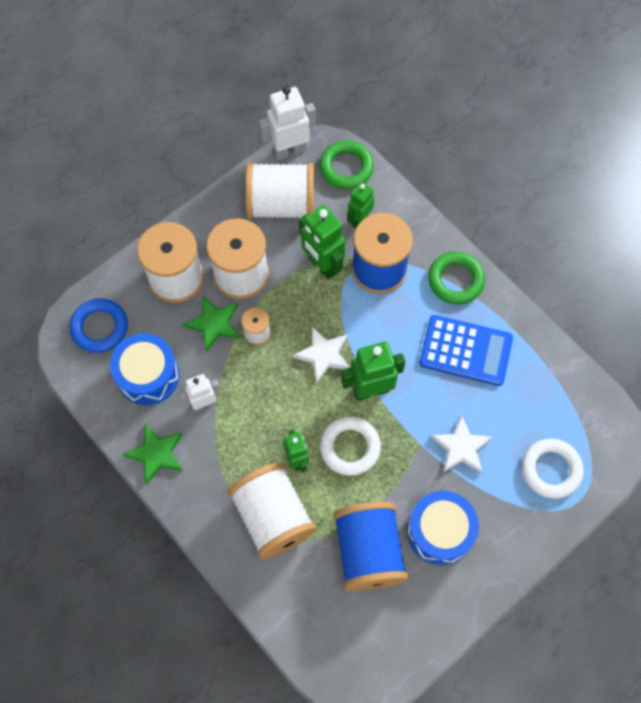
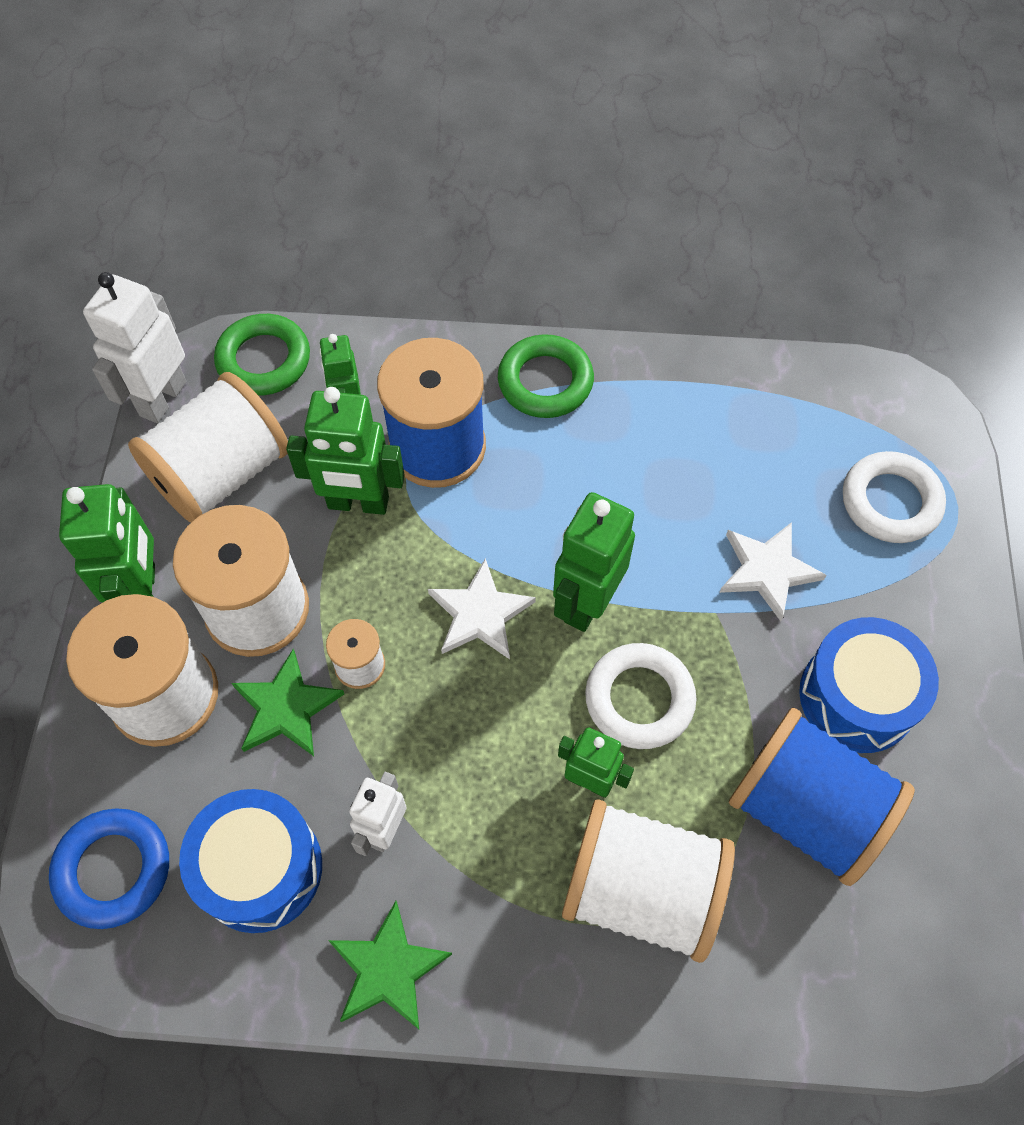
camera: 45 degrees left, 5 degrees down
(206, 229) = (143, 591): none -> green robot
(465, 350) = (646, 452): blue calculator -> none

